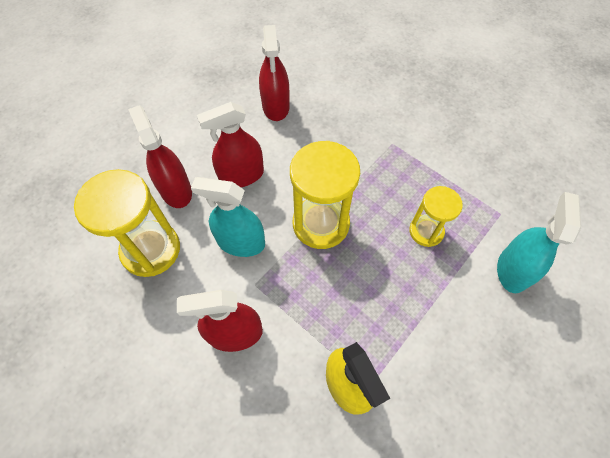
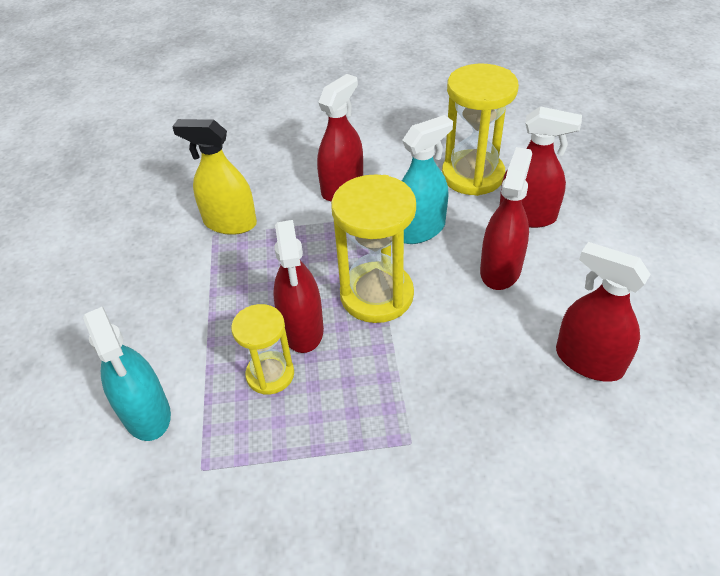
camera: 135 degrees right, 15 degrees down
(383, 242) = (302, 329): none -> red spray bottle

